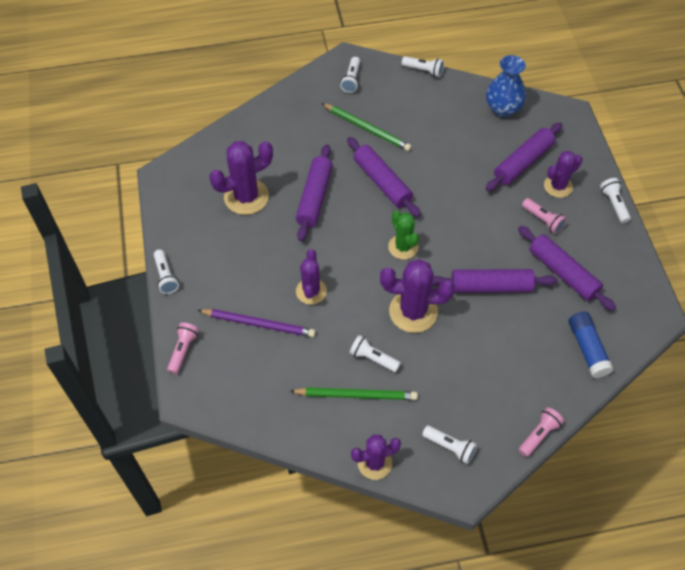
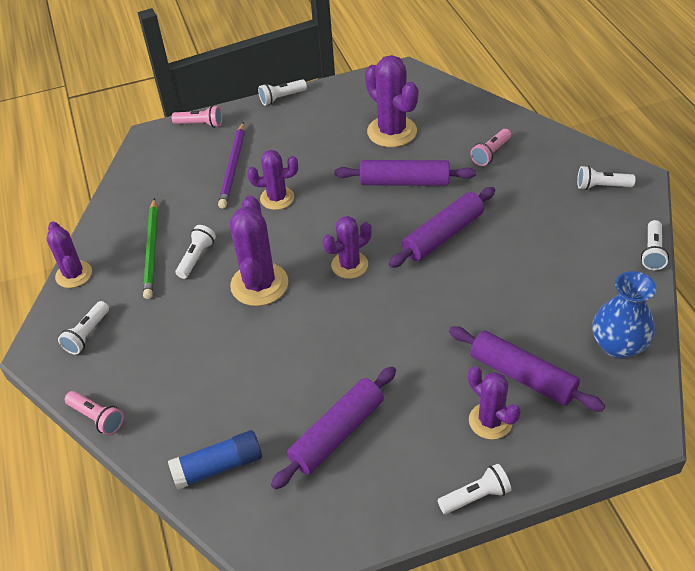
camera: 85 degrees right, 10 degrees down
(367, 128) = (525, 211): green pencil -> none
(403, 247) = (349, 265): green cactus -> purple cactus
(491, 286) = (304, 355): purple rolling pin -> none
(543, 220) = (423, 405): pink flashlight -> pink flashlight (490, 153)

